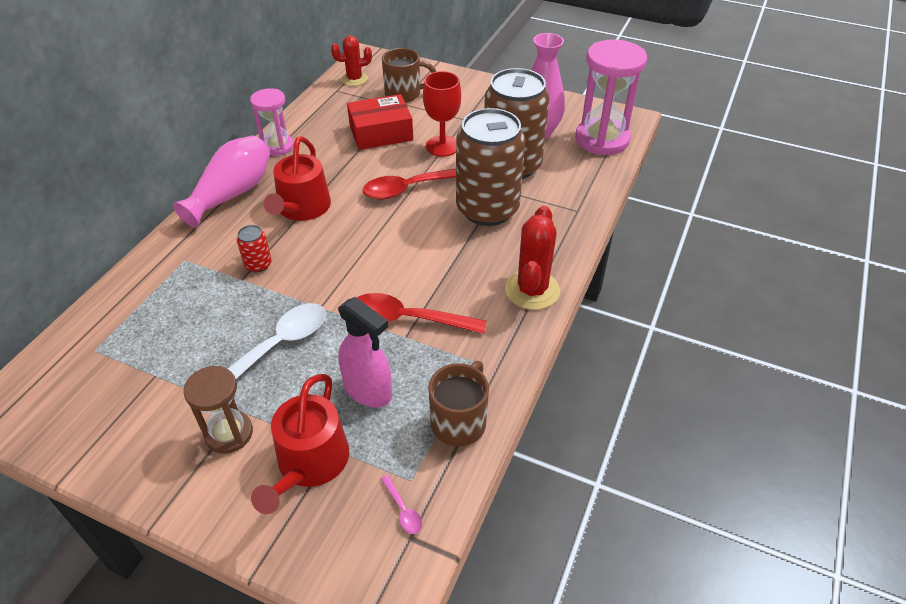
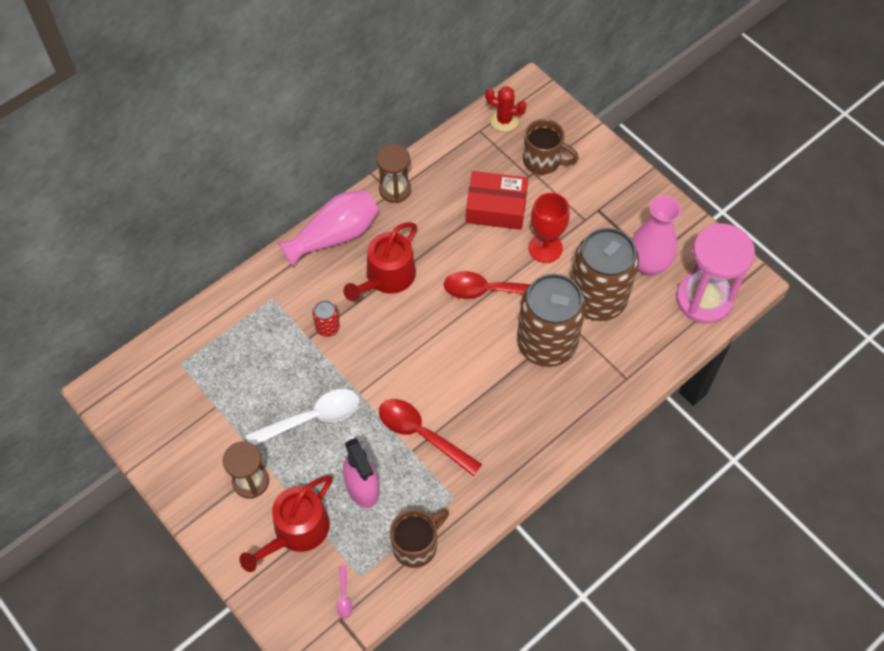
camera: 25 degrees right, 15 degrees up
(277, 146) = (395, 190): pink hourglass -> brown hourglass
(532, 290) = (537, 448): red cactus -> none

